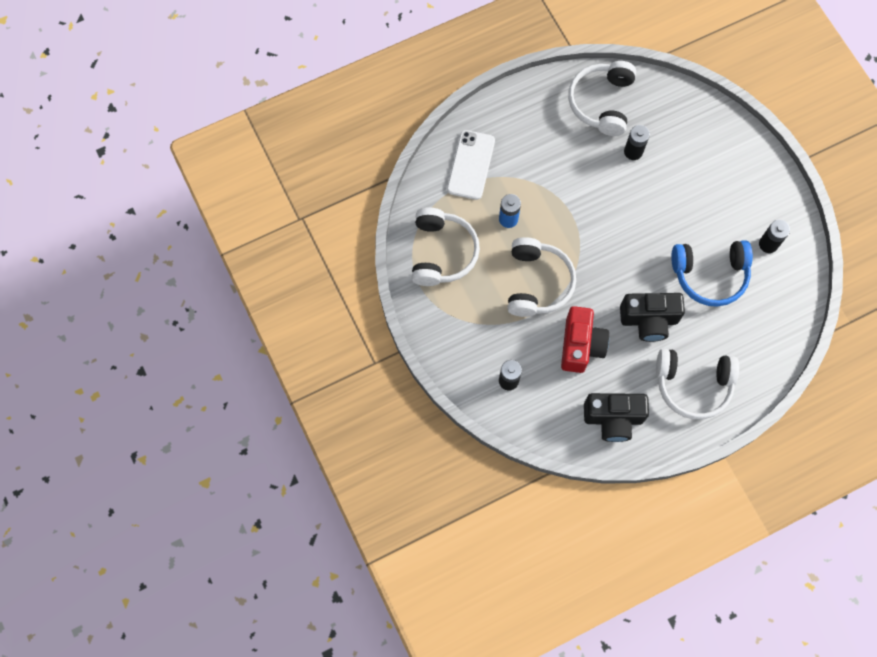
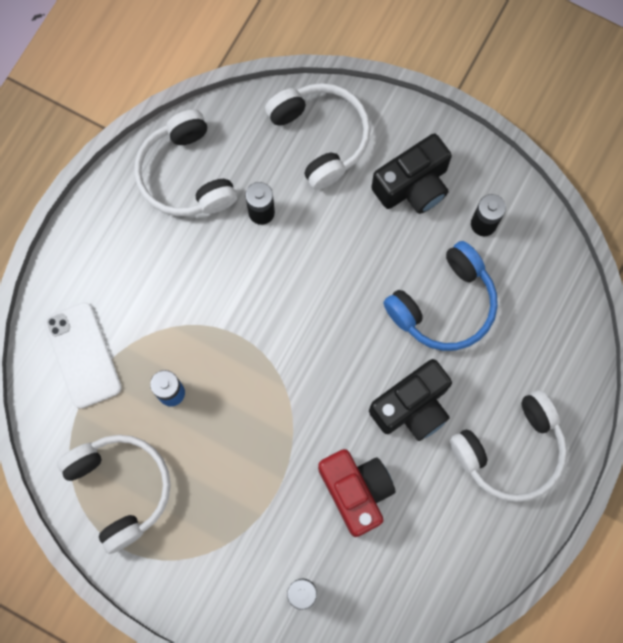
camera: 35 degrees left, 5 degrees up
(537, 283) = (257, 449): white headphones -> white headphones (321, 137)
(613, 419) = (450, 554): black camera -> black camera (413, 185)

